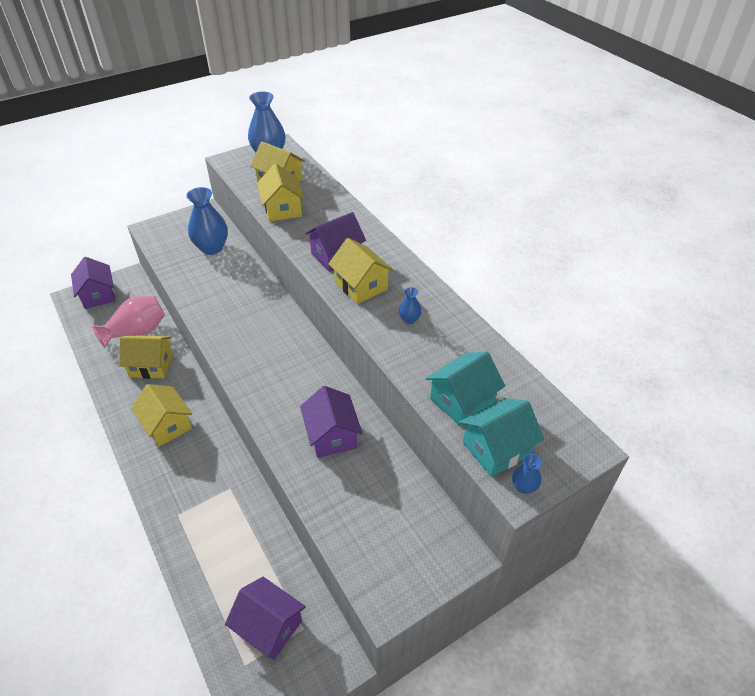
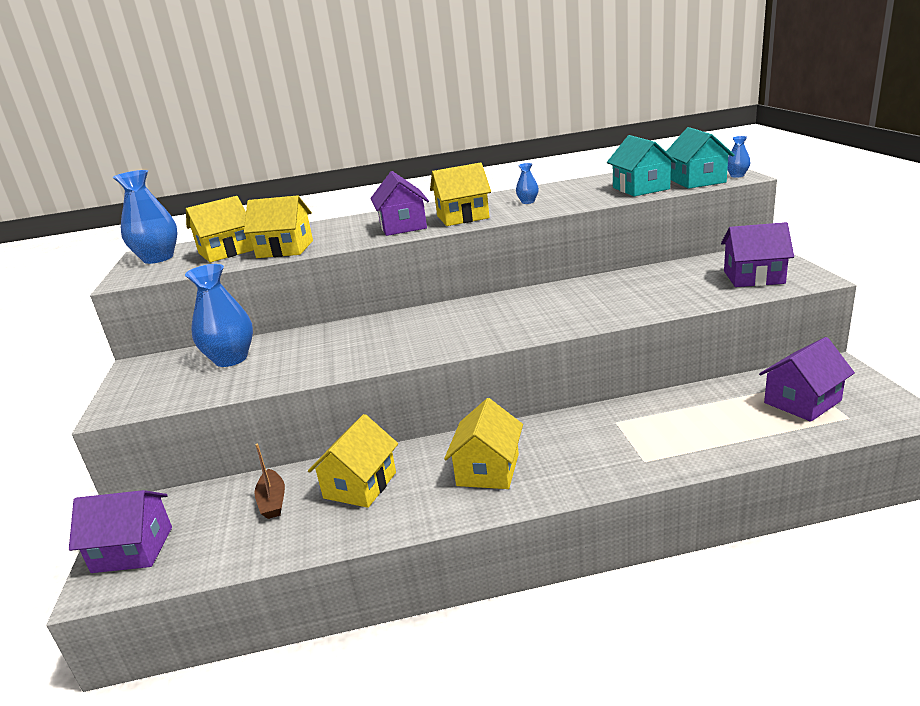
camera: 65 degrees left, 20 degrees down
(137, 332) = (272, 501): pink vase -> brown boat
(167, 425) = (488, 470): yellow house -> yellow house turned 60 degrees counterclockwise
(332, 435) = (612, 295): purple house -> purple house (753, 277)

